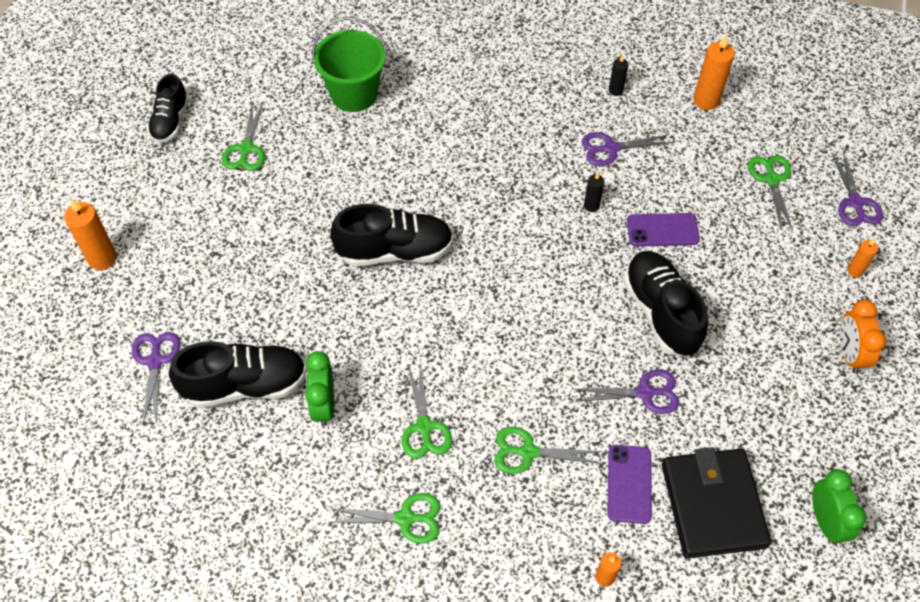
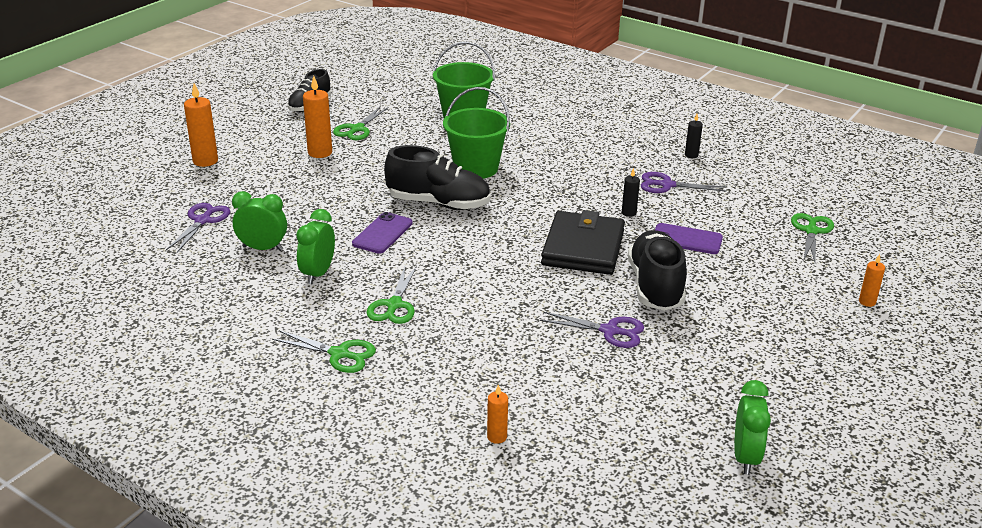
camera: 20 degrees right, 25 degrees down
(245, 385) = (263, 248): black shoe -> green clock
(407, 179) = (476, 168): none -> green bucket
(528, 452) = (476, 341): green scissors -> none
(629, 484) = (559, 383): purple phone -> purple phone (382, 233)
(706, 100) = (773, 175): orange candle -> orange candle (320, 152)
(712, 505) = (633, 417): black wallet -> black wallet (583, 248)
(849, 354) = (832, 353): orange clock -> none
(855, 203) = (890, 261): purple scissors -> none

